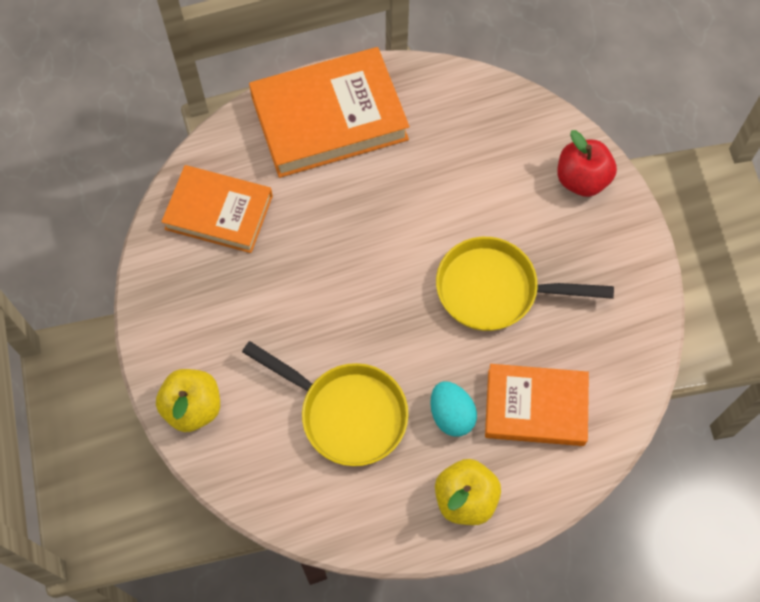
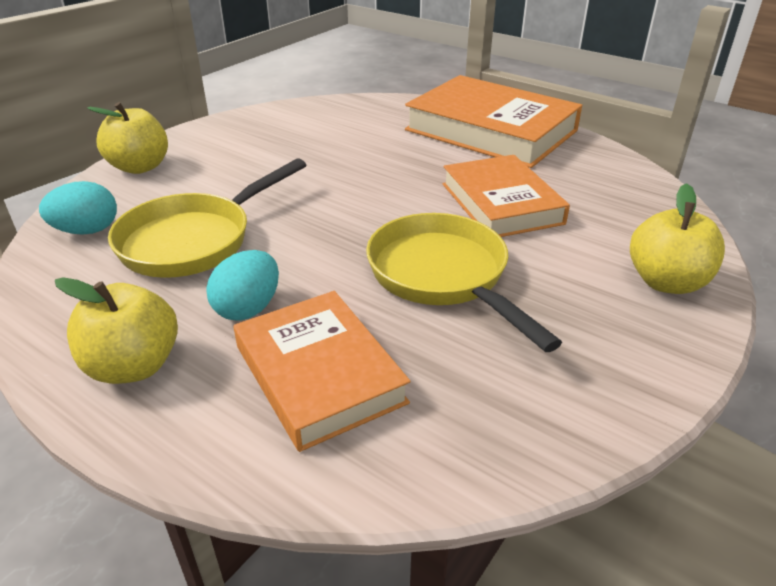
camera: 55 degrees right, 30 degrees down
(219, 212) = (340, 120): orange book -> orange book (501, 203)
(279, 479) = (87, 231): none -> turquoise egg
(346, 413) = (194, 240): yellow pan -> yellow pan turned 45 degrees clockwise
(581, 179) = (666, 282): red apple -> yellow apple

